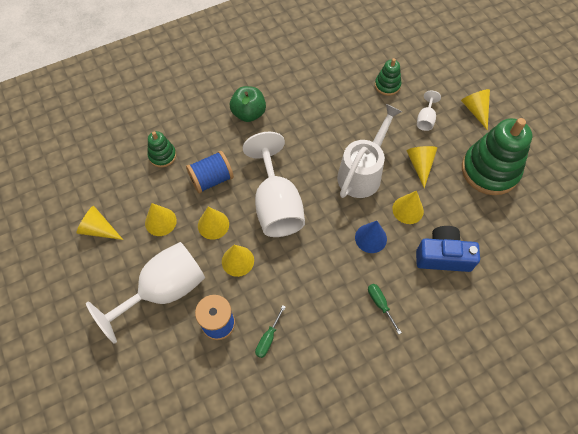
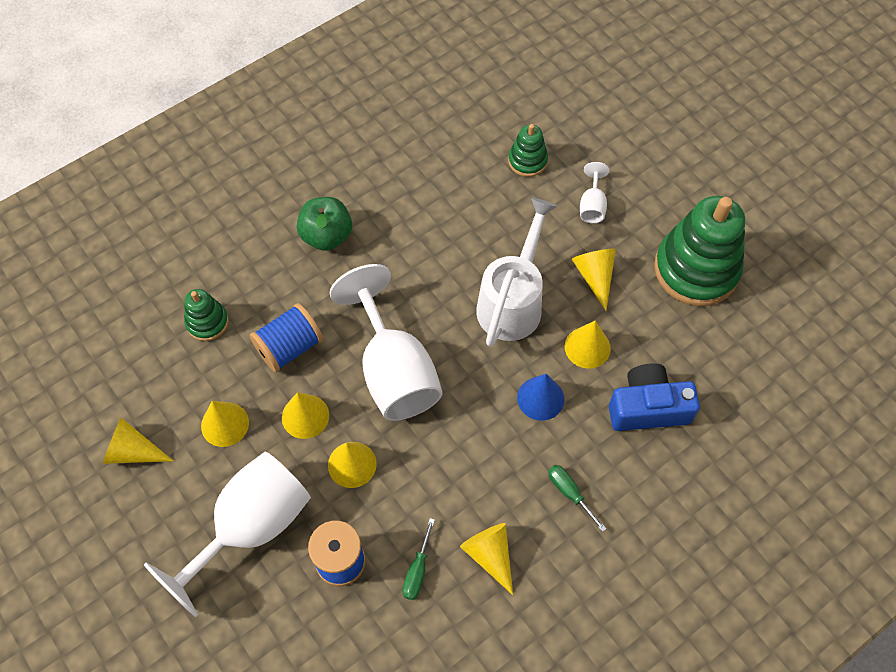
camera: 10 degrees left, 0 degrees up
(475, 110) = (662, 180): yellow cone -> yellow cone (490, 555)

